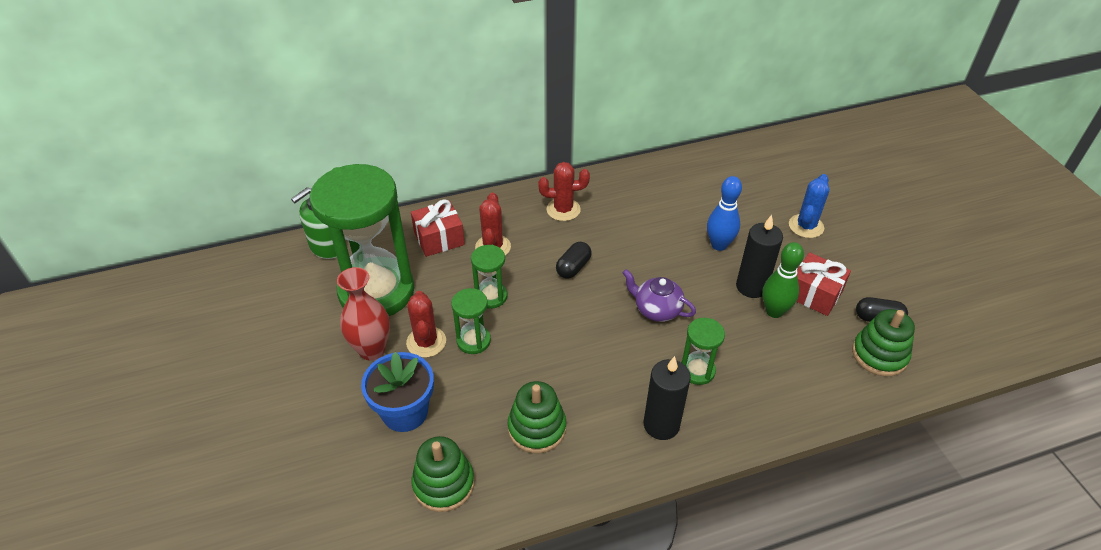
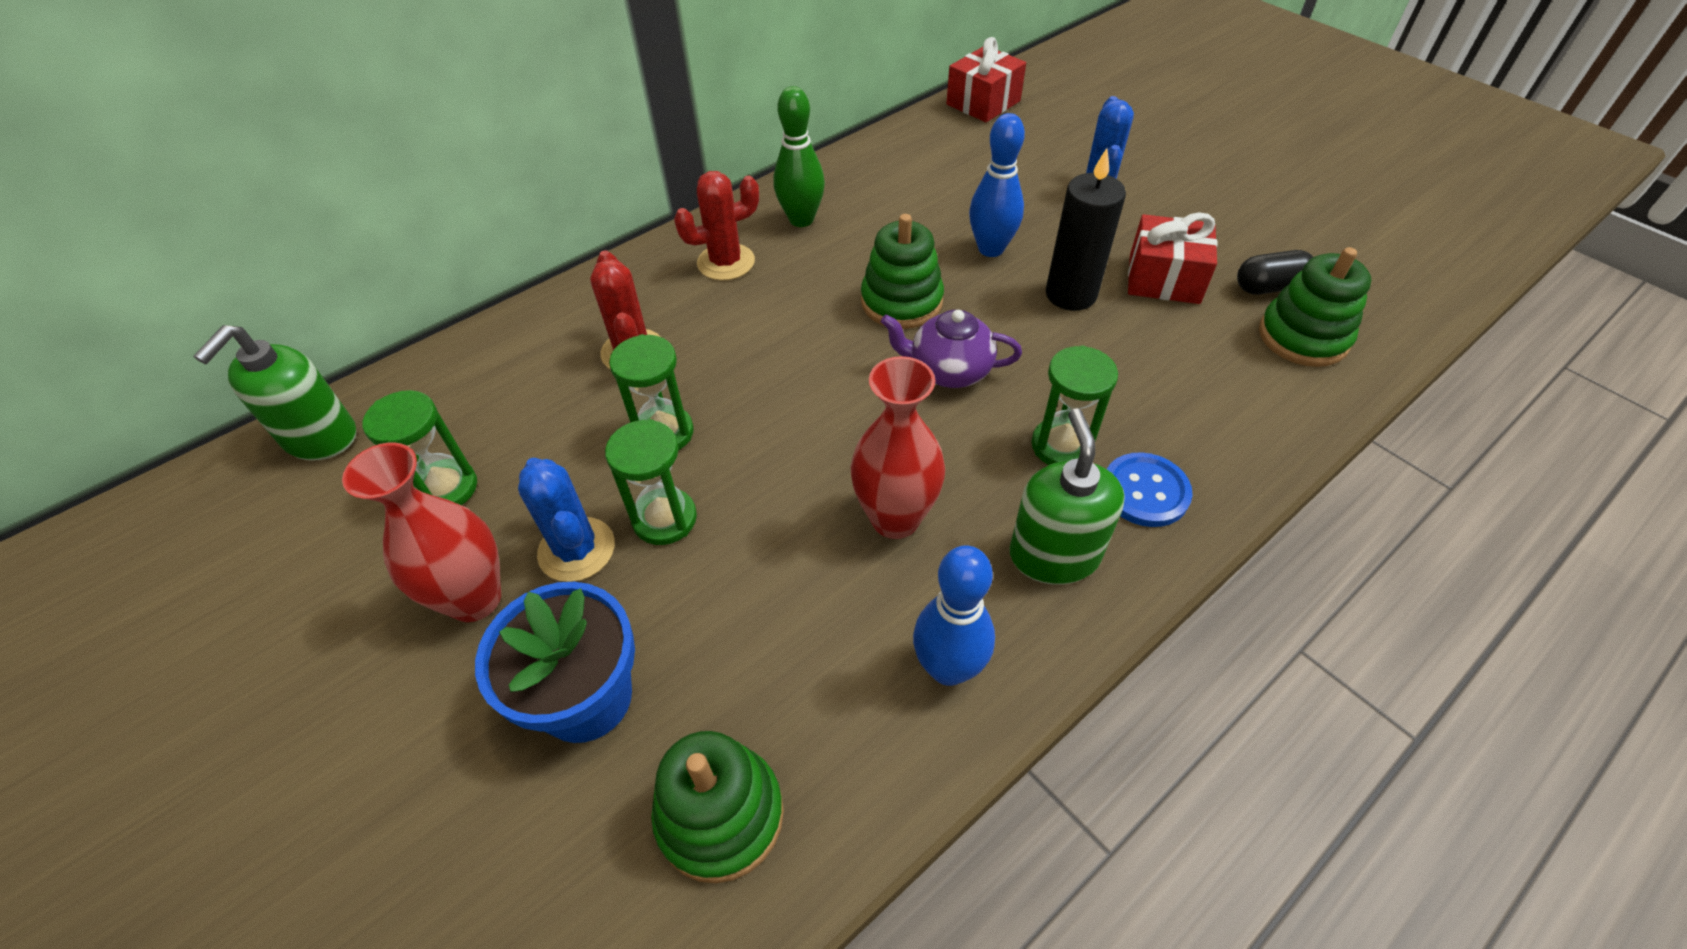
camera: 20 degrees left, 5 degrees up
(376, 291) = (446, 488): green hourglass -> green hourglass, size x0.43
(426, 342) = (576, 549): red cactus -> blue cactus
(439, 238) = (531, 364): red gift -> red gift (983, 103)
(537, 428) = (848, 637): green stacking toy -> green stacking toy (901, 302)
(573, 267) = (783, 345): black capsule -> none
(578, 459) = (948, 668): none -> blue bowling pin
(588, 379) = (895, 518): none -> red vase
(661, 425) = (1054, 555): black candle -> green soap dispenser
(729, 410) = (1145, 491): none -> blue button
(774, 311) = (1123, 320): green bowling pin -> green bowling pin (801, 219)

